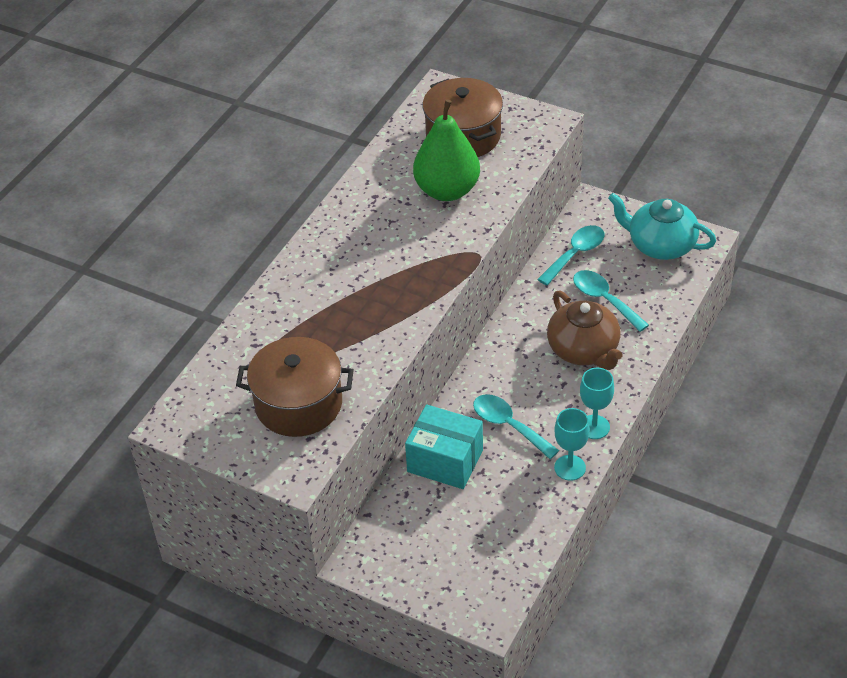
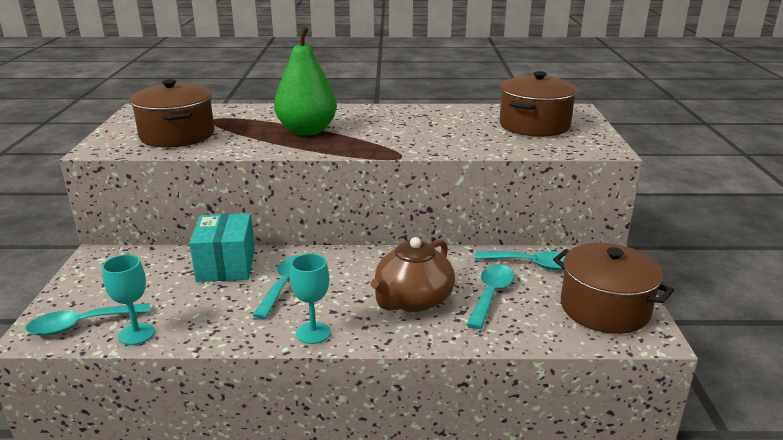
camera: 60 degrees right, 20 degrees down
(447, 190) = (462, 132): green pear -> green pear (307, 131)
(491, 583) = (81, 325): none -> turquoise spoon
(570, 468) = (249, 332): turquoise goblet -> turquoise goblet (136, 334)
(660, 245) = (604, 308): turquoise teapot -> brown pot

